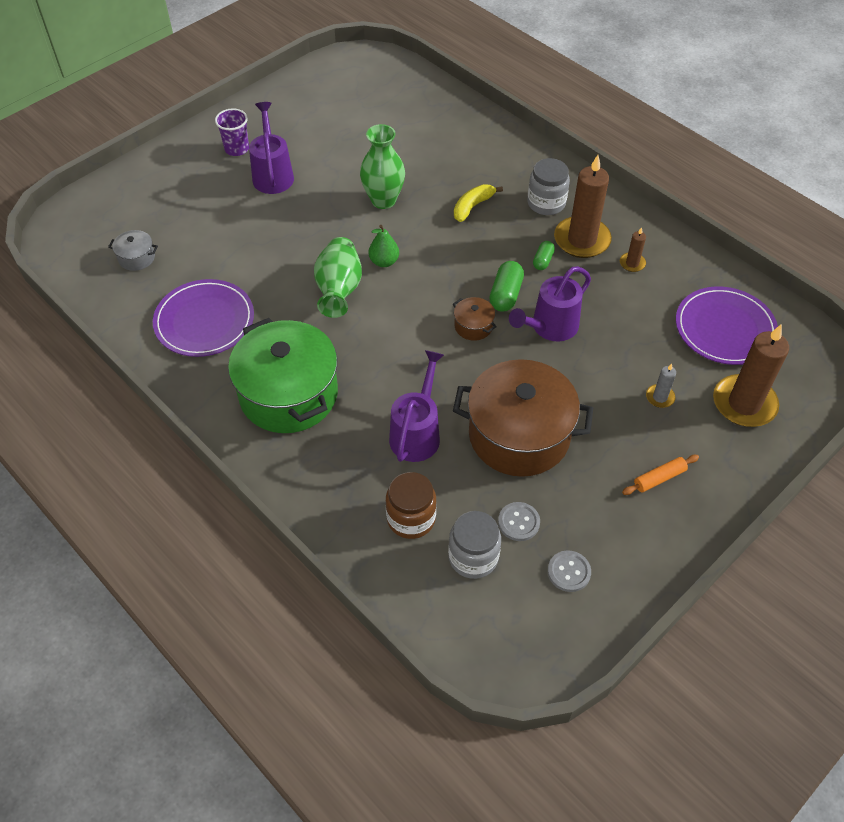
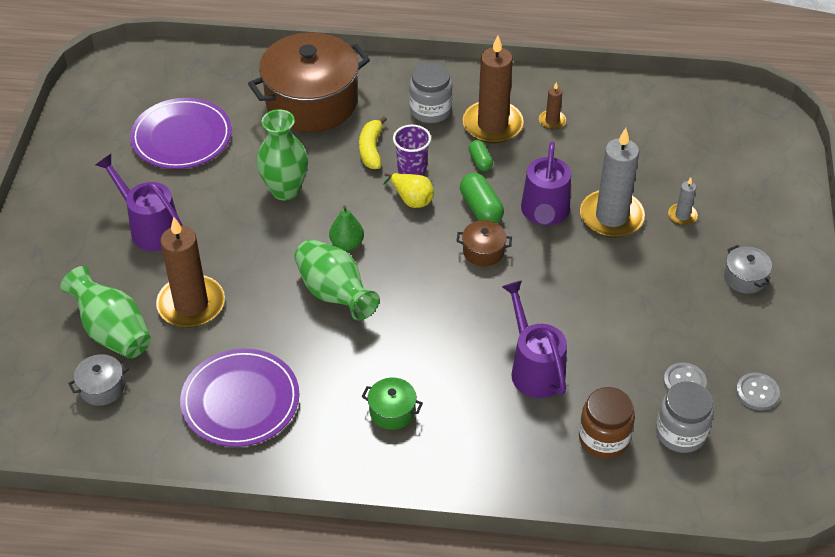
camera: 40 degrees left, 5 degrees down
(180, 227) = (113, 331): none -> green vase
(237, 149) = (84, 224): purple cup -> purple cup (412, 169)
(288, 394) = (392, 411): green pot -> green pot, size x0.41
(462, 258) = (411, 199): none -> yellow pear
(519, 435) = (613, 315): brown pot -> brown pot (311, 102)
(600, 362) = (611, 217): none -> grey candle
(659, 478) = (745, 278): orange rolling pin -> grey pot
(725, 328) = (672, 132): purple plate -> purple plate (181, 137)
(744, 403) = (743, 181): brown candle -> brown candle (191, 304)

